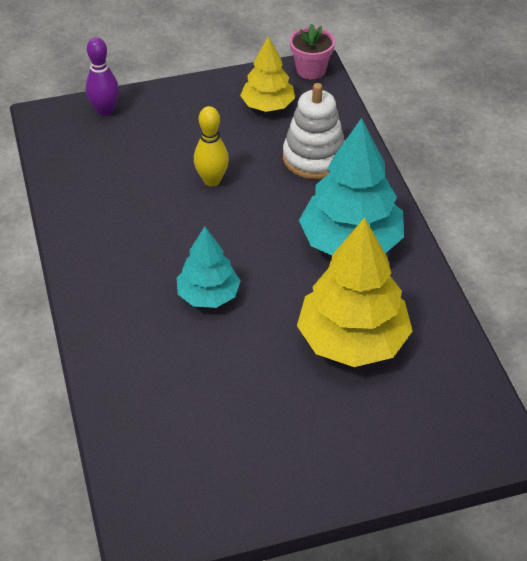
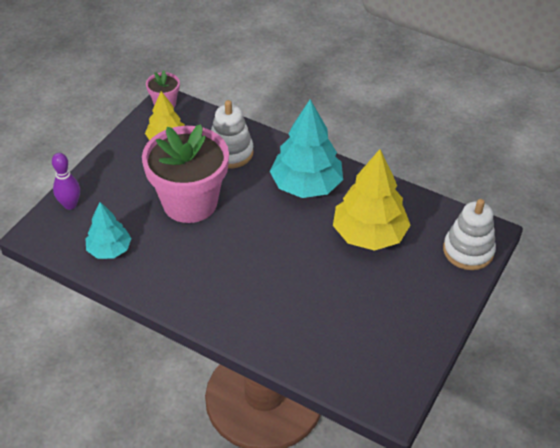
camera: 45 degrees left, 0 degrees up
(208, 295) = (270, 265): turquoise tree -> turquoise tree (109, 250)
(212, 180) = (190, 202): yellow bowling pin -> pink flower pot
(445, 443) = (468, 251): none -> white stacking toy

